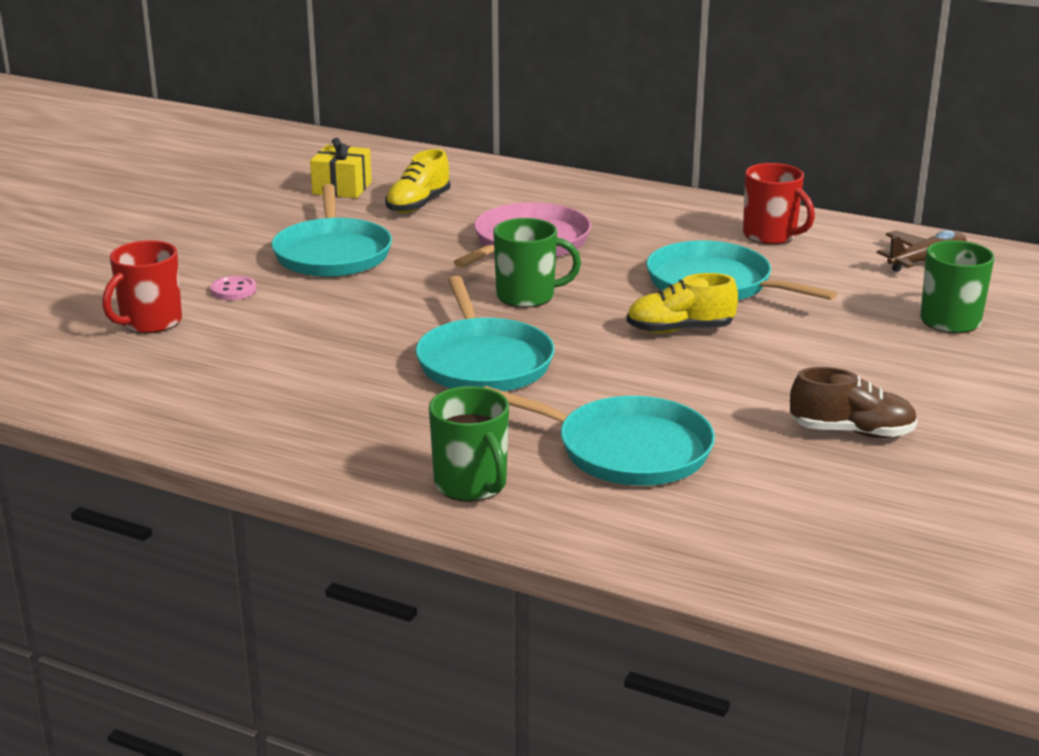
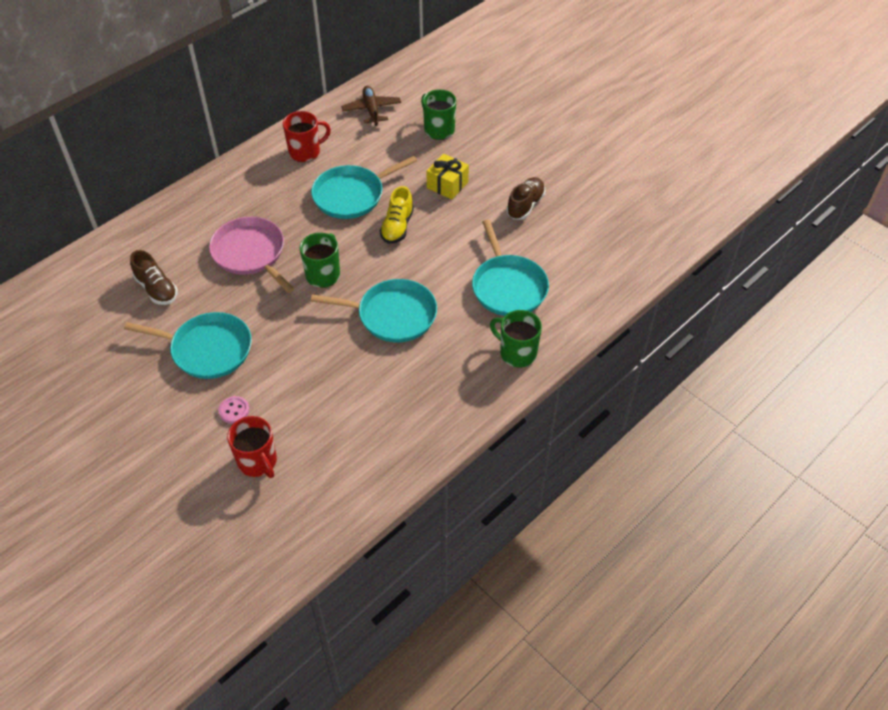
camera: 70 degrees left, 25 degrees up
(342, 188) = (99, 321): yellow gift -> yellow gift (447, 185)
(418, 205) = (156, 289): yellow shoe -> brown shoe
(471, 485) = (517, 353): green mug -> green mug turned 135 degrees counterclockwise
(626, 450) = (508, 287): turquoise pan -> turquoise pan turned 120 degrees clockwise

